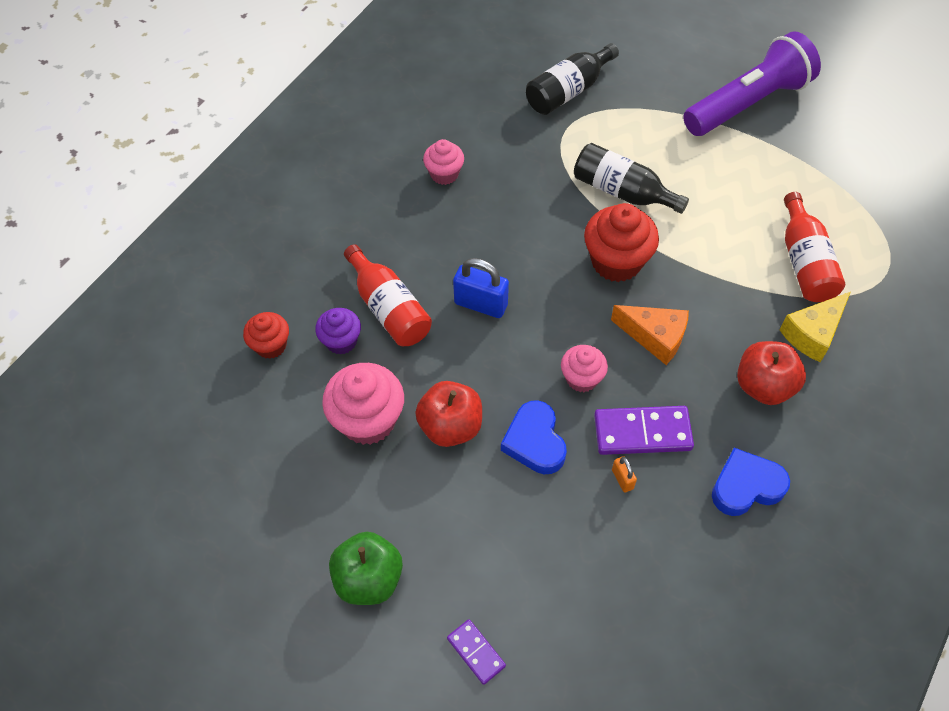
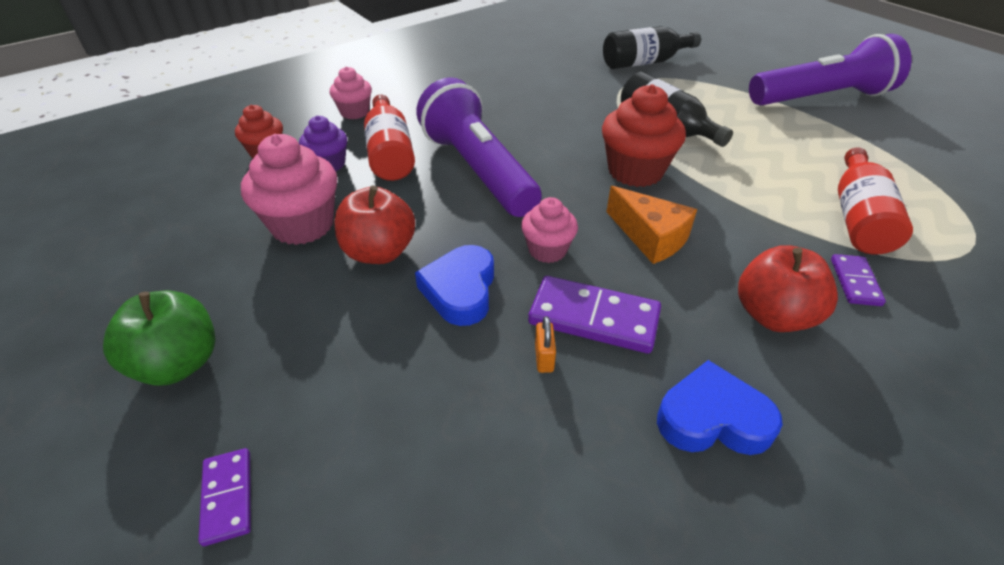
camera: 20 degrees right, 15 degrees down
(444, 174) = (503, 86): pink cupcake -> pink cupcake (355, 112)
(481, 304) = (478, 170): blue padlock -> purple flashlight
(812, 333) = (855, 282): yellow cheese -> purple domino

